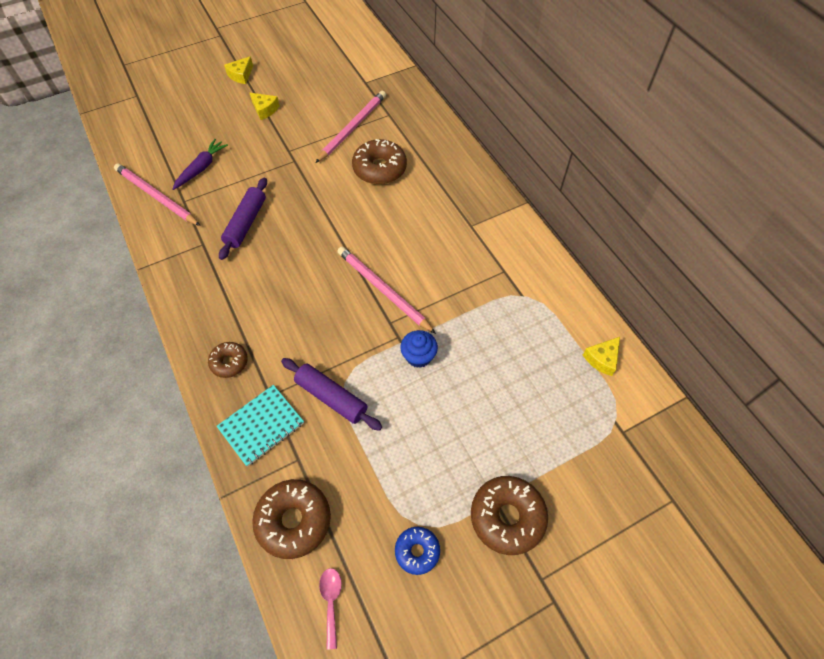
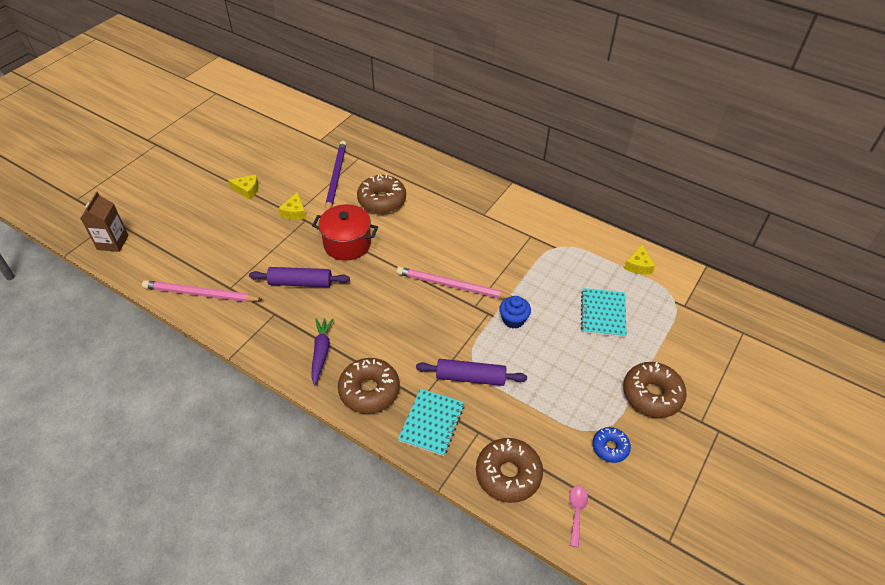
camera: 30 degrees left, 10 degrees down
(123, 117) = (113, 242): none -> brown carton
(201, 168) = (225, 256): purple carrot -> purple carrot (321, 352)
(229, 362) = (369, 391): brown donut -> brown donut, size x1.72
(241, 75) = (203, 170): yellow cheese -> yellow cheese (294, 212)
(246, 223) = (300, 283): purple rolling pin -> purple rolling pin turned 75 degrees counterclockwise
(315, 201) = (347, 244): none -> red pot
(331, 601) = (576, 512): pink spoon -> pink spoon turned 45 degrees clockwise
(352, 128) = (335, 178): pink pencil -> purple pencil
(520, 396) = (603, 313): none -> turquoise notebook

